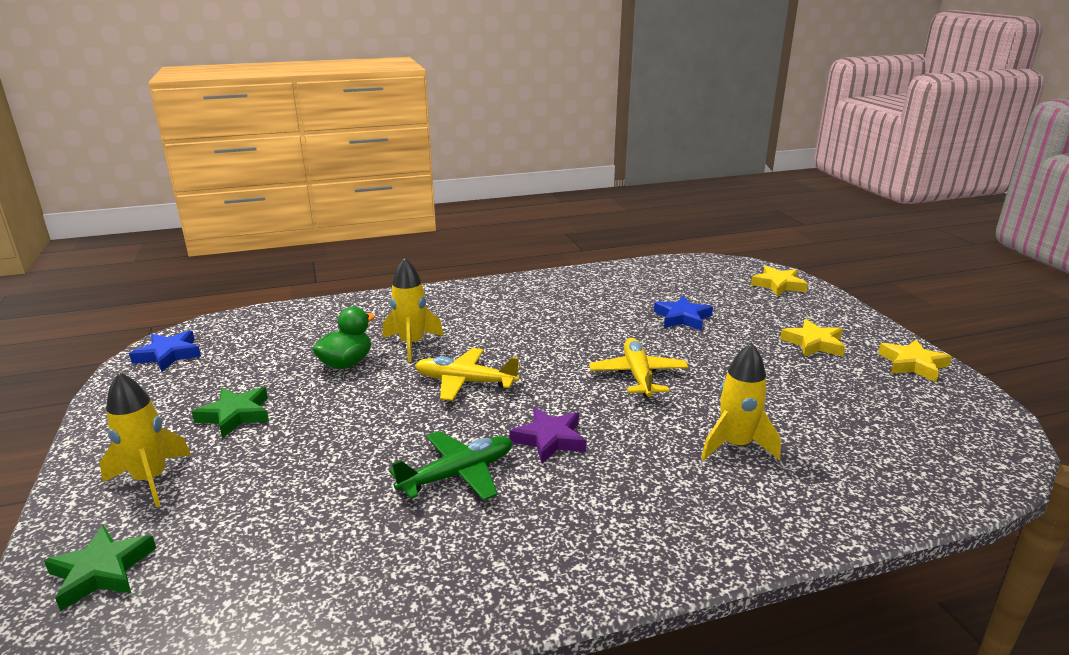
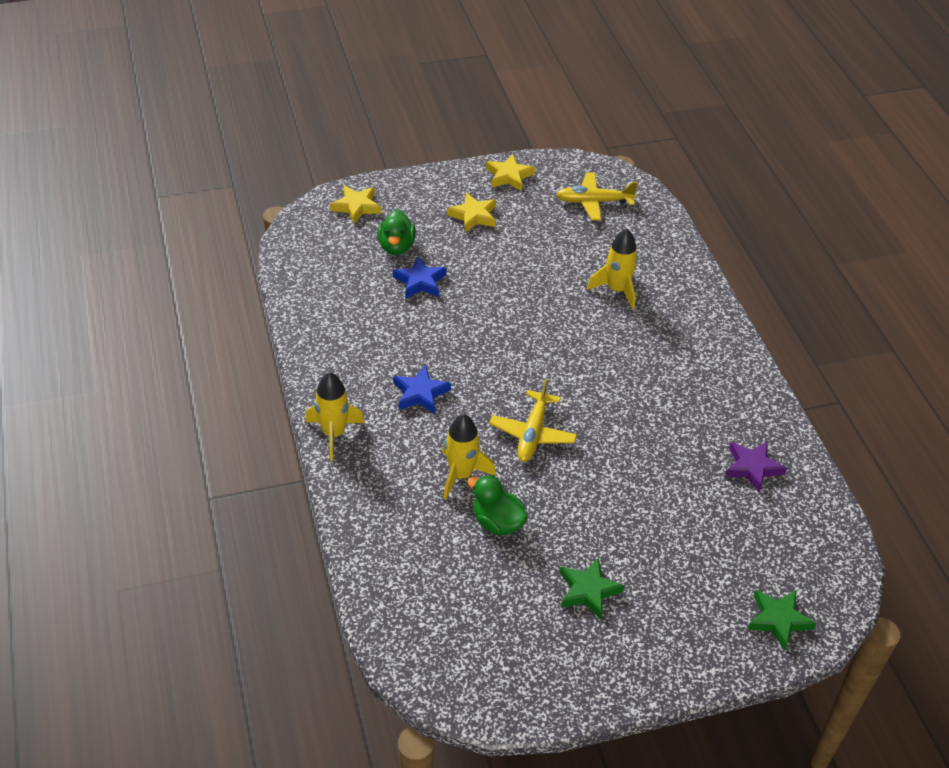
camera: 90 degrees left, 20 degrees up
(151, 479) = (681, 625): yellow rocket -> yellow rocket (333, 434)
(169, 355) = (474, 682): blue star -> blue star (420, 393)
(458, 474) = (659, 435): green plane -> none
(550, 439) = (614, 384): purple star -> purple star (752, 467)
(638, 375) = (523, 325): yellow plane -> yellow plane (594, 202)
(730, 305) = (396, 246): none -> green duck

